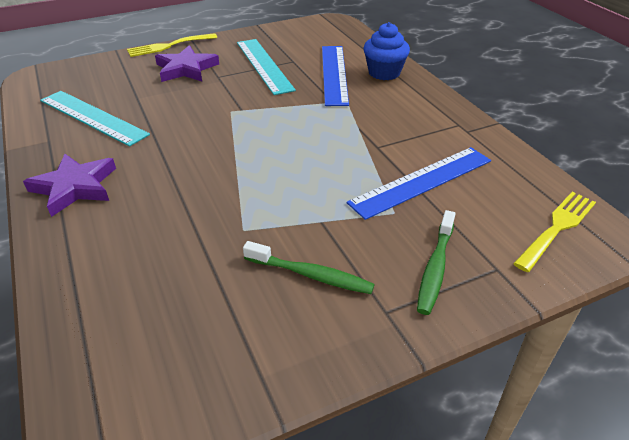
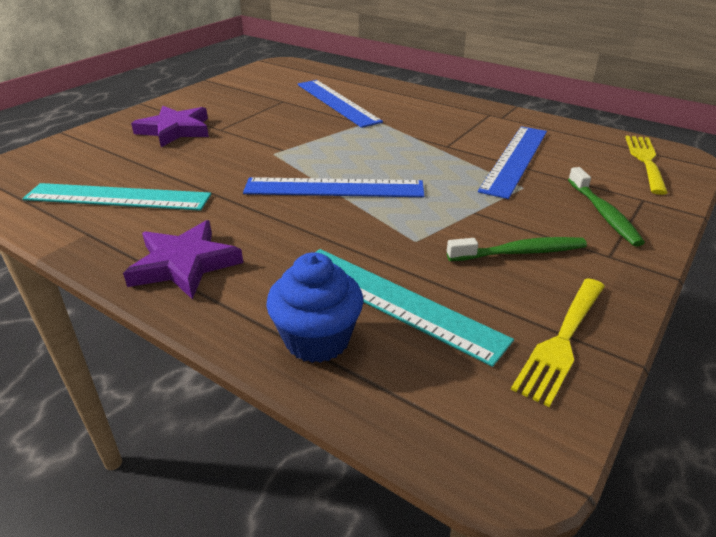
camera: 30 degrees left, 5 degrees down
(168, 46) = (126, 115): yellow fork -> yellow fork (562, 341)
(238, 158) = (334, 188): none -> blue ruler
(264, 65) = (258, 110): turquoise ruler -> turquoise ruler (395, 302)
(384, 73) = (381, 92): blue cupcake -> blue cupcake (317, 340)

